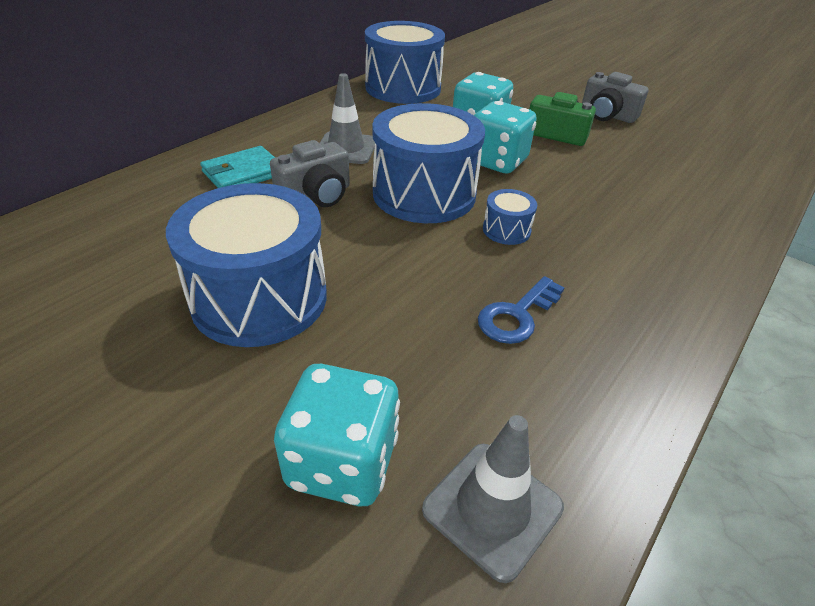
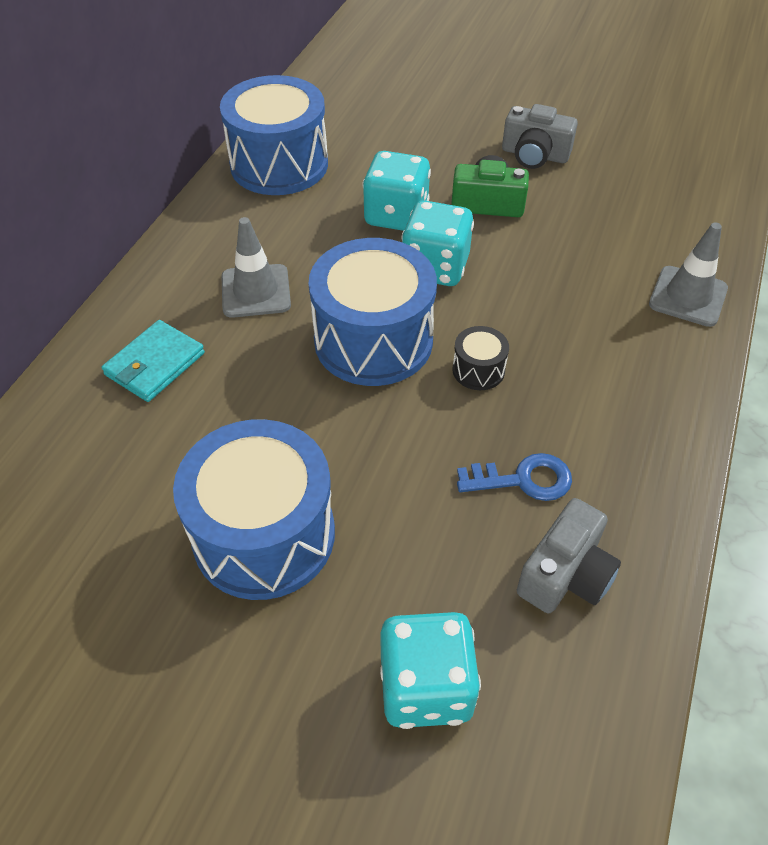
camera: 15 degrees left, 10 degrees up
(316, 195) = (255, 375): grey camera -> grey camera (565, 574)
(492, 508) = (565, 687): grey traffic cone -> grey traffic cone (688, 296)
(506, 230) = (478, 370): blue drum -> black drum
(517, 315) = (523, 480): blue key -> blue key turned 120 degrees counterclockwise

